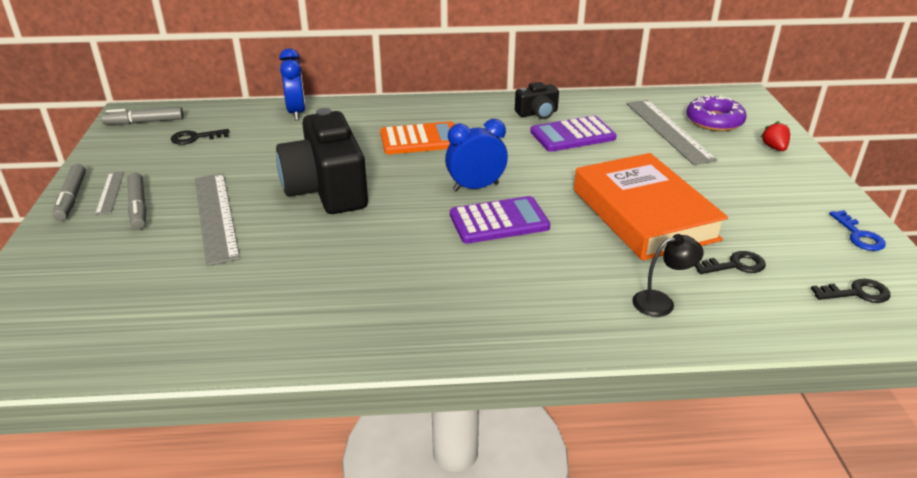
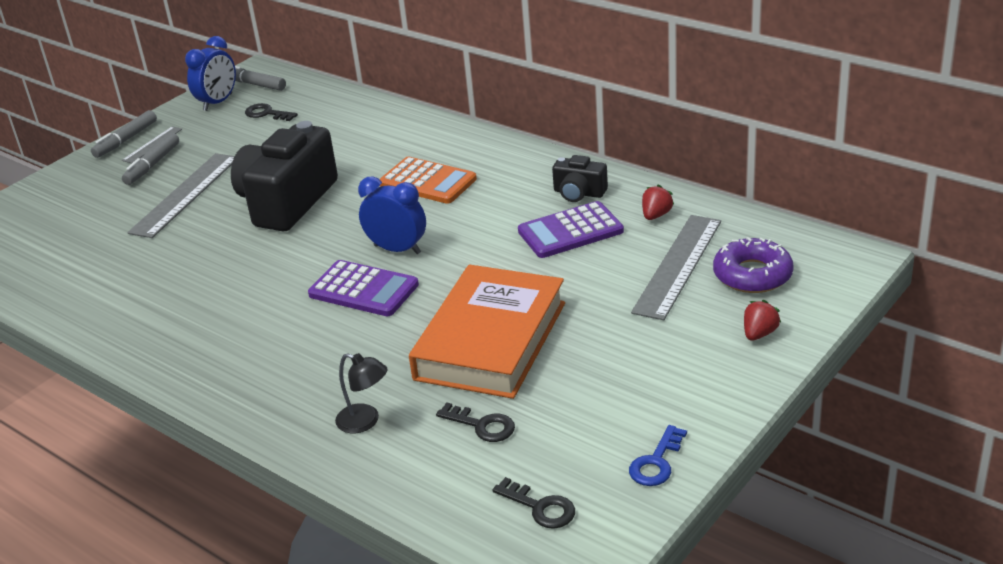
camera: 45 degrees right, 0 degrees up
(296, 112) = (373, 114): blue clock -> blue clock (218, 102)
(572, 135) = (570, 231): purple calculator -> purple calculator turned 45 degrees counterclockwise
(606, 110) = (656, 215): none -> red strawberry

